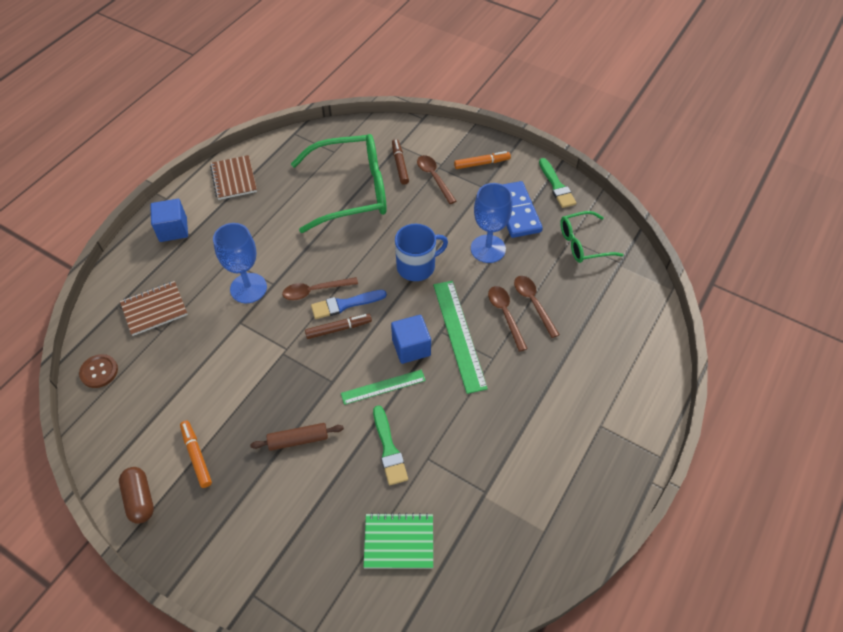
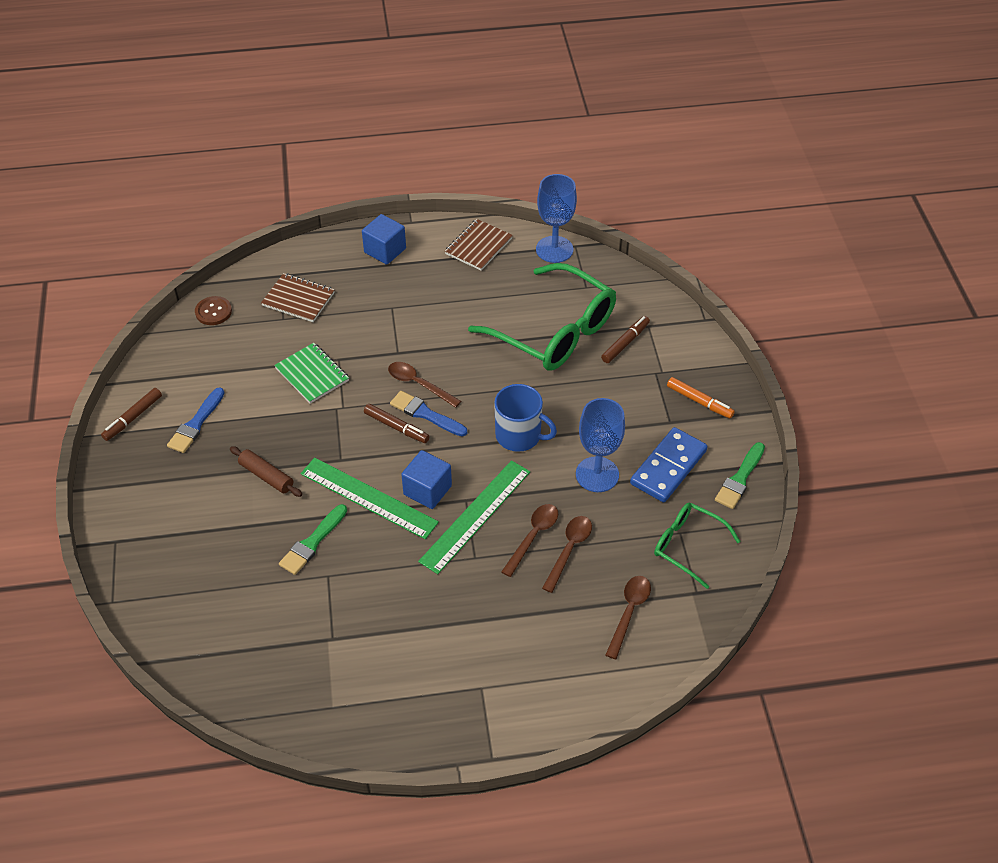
camera: 50 degrees right, 5 degrees down
(140, 499) = (133, 417): brown capsule -> brown marker
(196, 456) = (196, 424): orange marker -> blue brush
(248, 288) = (377, 340): blue goblet -> blue goblet (554, 249)
(383, 387) = (368, 498): green ruler -> green ruler, size x1.62
(399, 541) = (235, 606): green notebook -> green notebook (312, 374)
(434, 178) = (638, 378): brown spoon -> brown spoon (629, 612)

